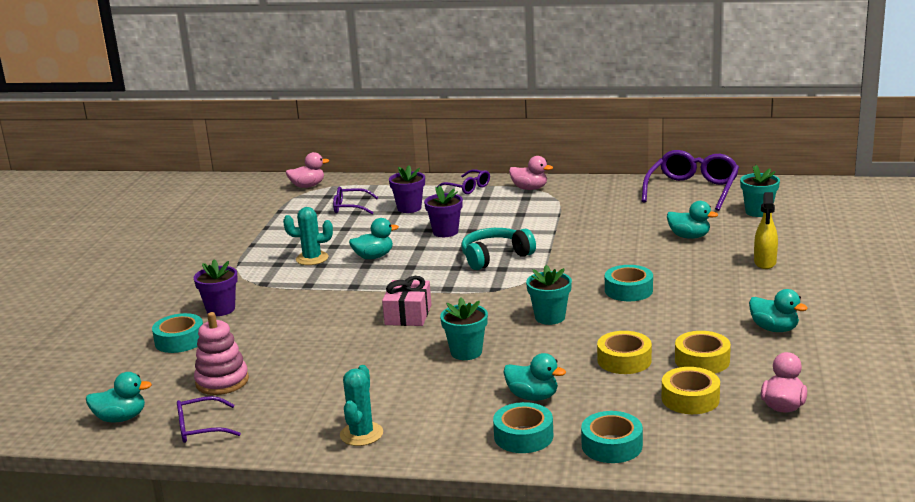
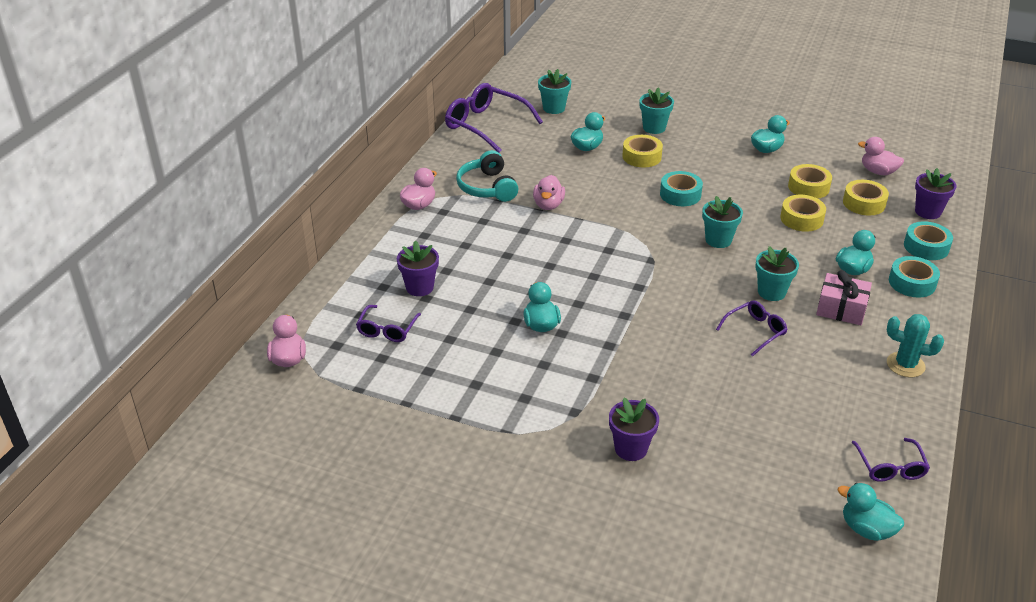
camera: 80 degrees left, 15 degrees up
(121, 418) = (866, 529): turquoise duck -> turquoise duck turned 60 degrees counterclockwise
(180, 340) = (699, 483): turquoise tape -> none
(222, 381) = (799, 450): pink stacking toy -> none
(312, 258) = (523, 370): turquoise cactus -> none
(408, 315) = (688, 316): pink gift -> pink gift (841, 309)
(445, 232) = (501, 271): purple flower pot -> purple flower pot (927, 212)
(468, 188) = (387, 242): purple glasses -> purple glasses (755, 331)
(495, 257) = (580, 250): turquoise headphones -> turquoise headphones (487, 187)
(564, 234) = (548, 205): none -> pink duck
(693, 263) = (642, 157): none -> yellow tape
(765, 263) = (654, 128): yellow spray bottle -> turquoise flower pot

